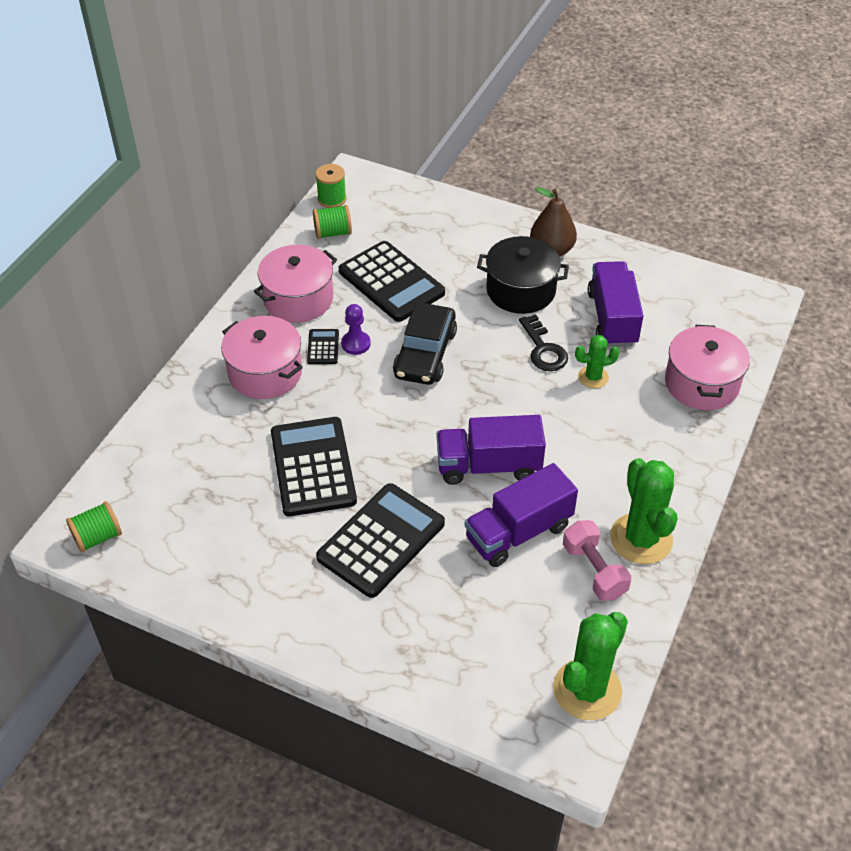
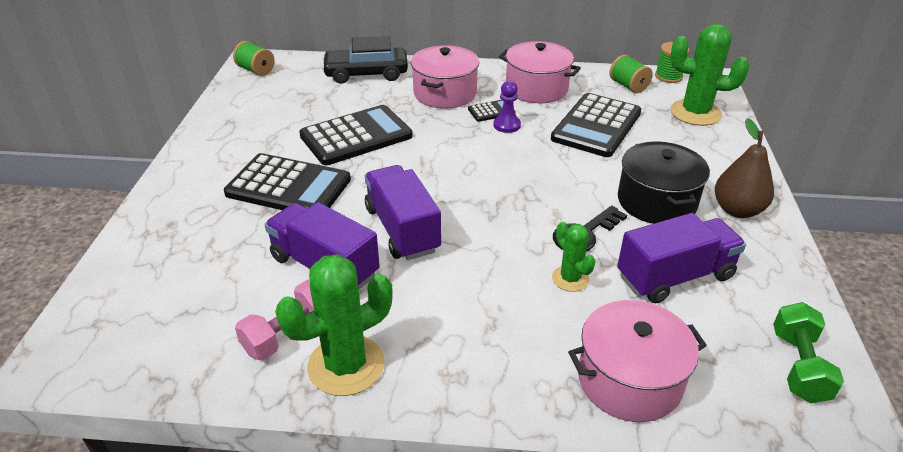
camera: 70 degrees right, 10 degrees down
(425, 354) = (522, 162): black car -> black car (366, 74)
(587, 690) = (128, 358): green cactus -> green cactus (695, 113)
(714, 297) = (798, 366): none -> green dumbbell

